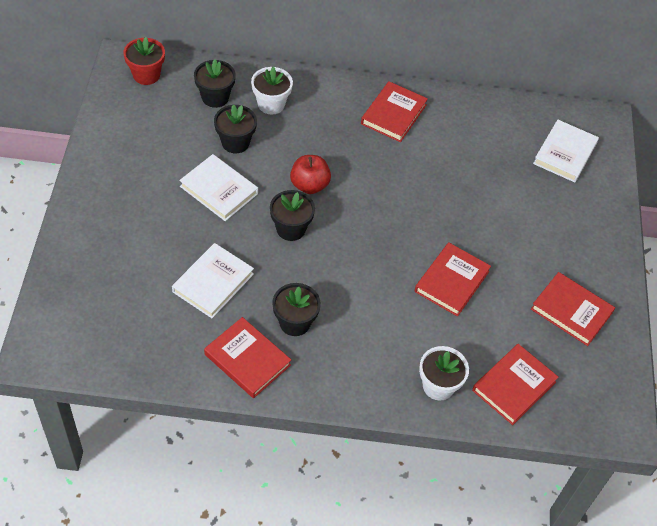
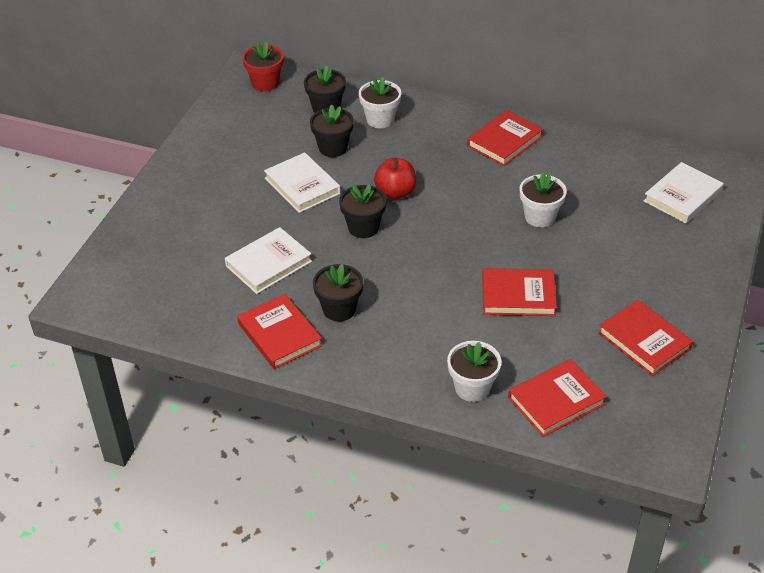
camera: 20 degrees right, 10 degrees down
(447, 193) = (540, 217): none -> white flower pot
(451, 281) = (518, 295): red book -> red book turned 45 degrees clockwise

